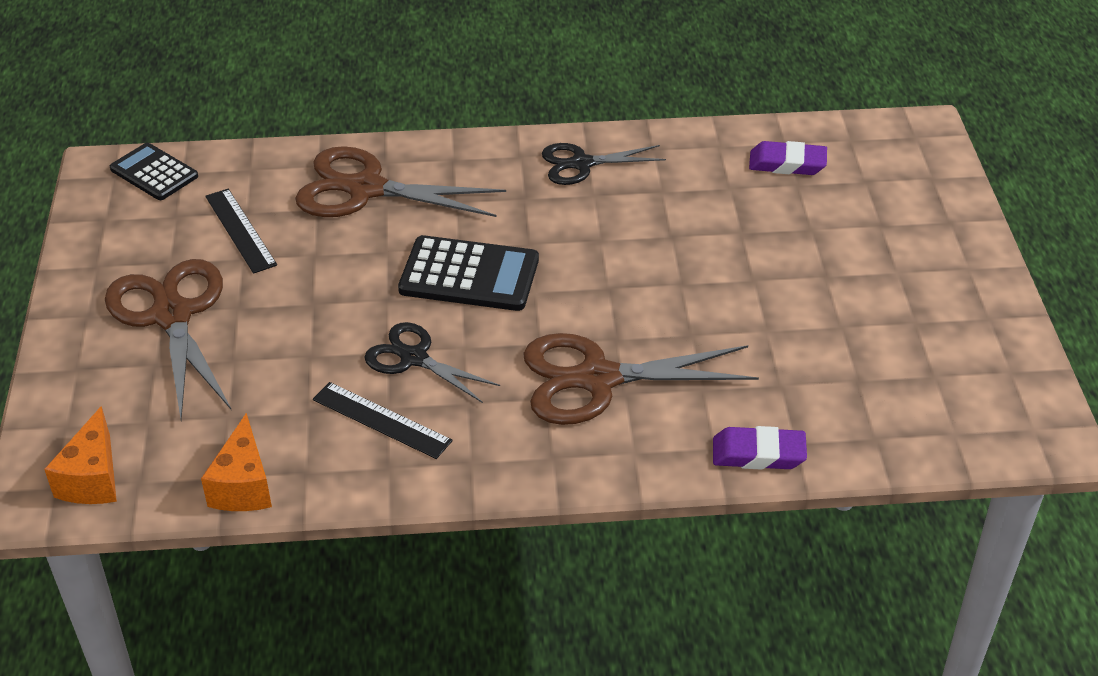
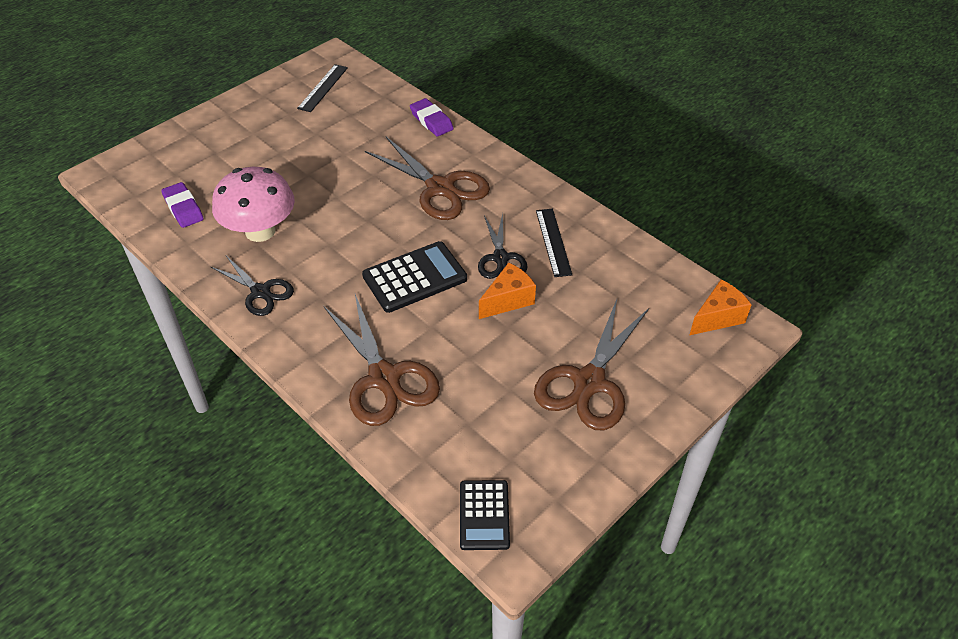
camera: 130 degrees left, 5 degrees up
(240, 230) = (487, 411): black ruler -> black ruler (323, 88)
(243, 486) = (648, 260): orange cheese -> orange cheese (508, 300)
(469, 275) = (415, 277): black calculator -> black calculator turned 90 degrees clockwise
(682, 201) = (260, 231): none -> pink mushroom

